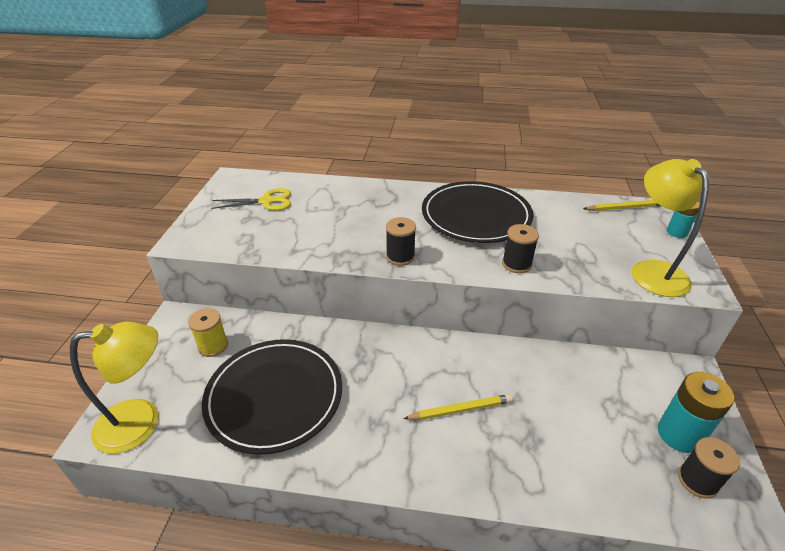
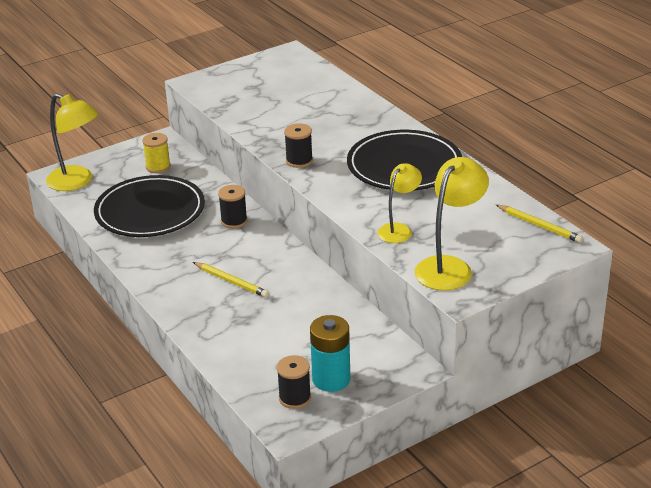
camera: 50 degrees right, 5 degrees down
(267, 201) = (283, 81): yellow scissors -> none
(516, 264) = (363, 208): black spool -> black spool (234, 221)
(570, 265) = (399, 230): none -> yellow lamp
(676, 232) = (537, 262): turquoise battery -> none

